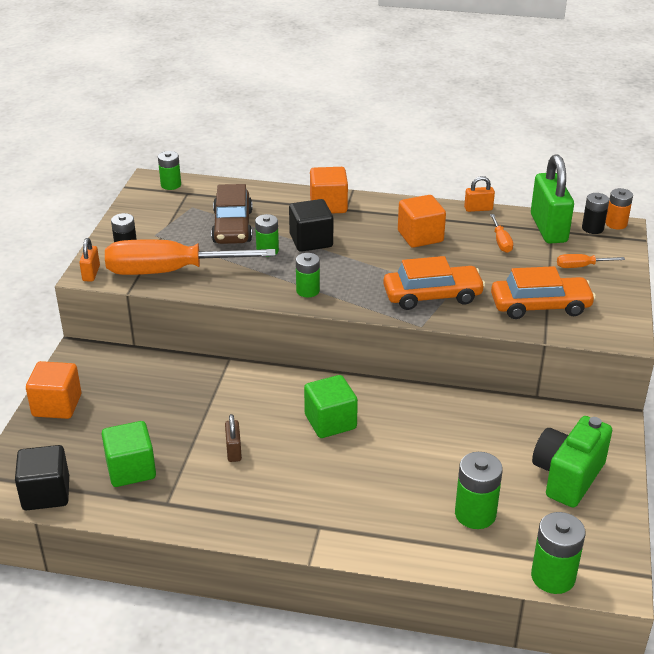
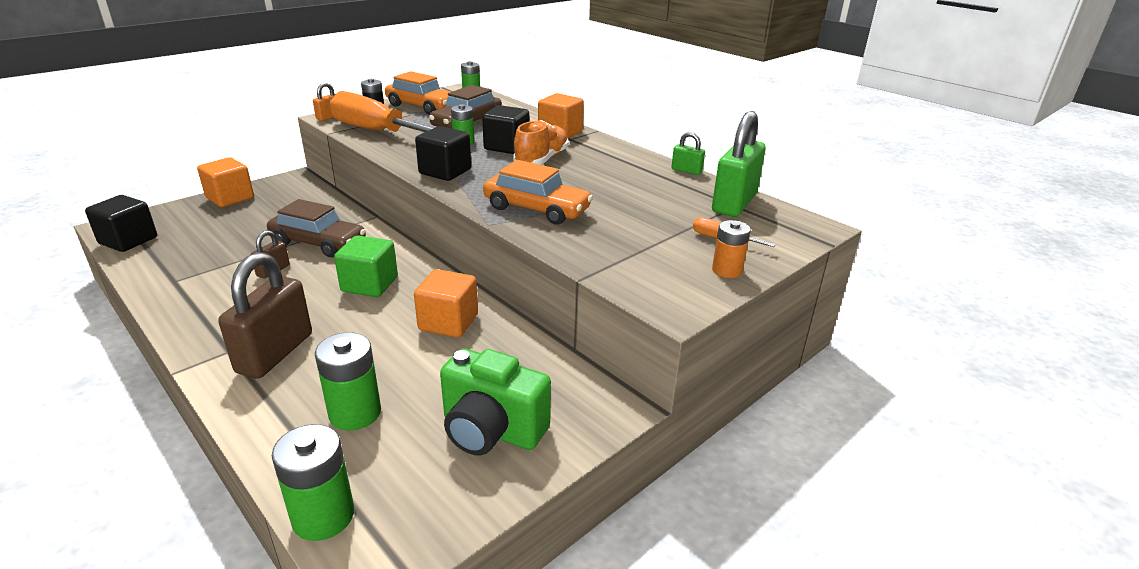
camera: 35 degrees right, 5 degrees down
(131, 469) = (195, 251): green cube -> none
(225, 408) = (318, 243): none -> brown car
(308, 291) = (445, 172): green battery -> black cube
(355, 509) = (275, 353): none -> brown padlock
(360, 244) = (541, 160): none -> orange shoe
(420, 236) = (600, 171): orange cube -> orange cube (448, 322)
(478, 209) = (686, 171): orange padlock -> green padlock
(501, 242) = (668, 197): orange screwdriver -> none
(540, 306) = (624, 252): orange car -> orange car (422, 107)
(567, 476) = (491, 431): green camera -> green camera turned 135 degrees counterclockwise
(592, 228) = (783, 218): black battery -> none
(616, 224) = (817, 223): orange battery -> orange battery (727, 270)

